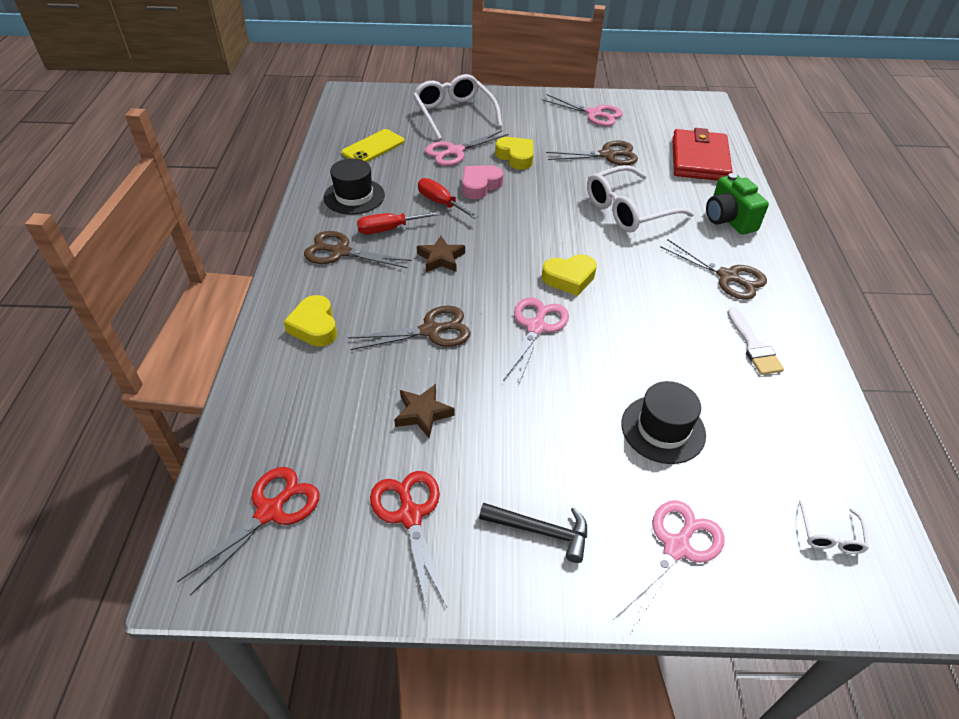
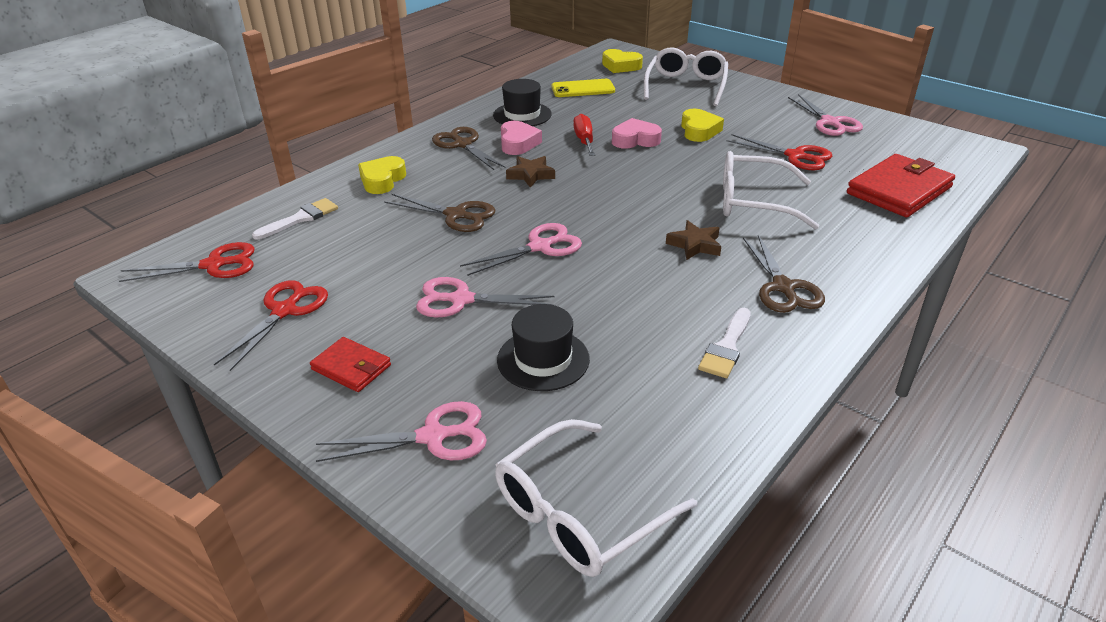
camera: 40 degrees right, 10 degrees down
(289, 409) = (301, 218): none -> white brush
(389, 229) = (518, 143): red screwdriver -> pink heart
(423, 413) = (377, 260): brown star -> brown star (695, 245)
(455, 151) = (648, 111): pink scissors -> pink scissors (461, 300)
(541, 531) = (351, 367): black hammer -> red wallet
(569, 278) = (619, 227): yellow heart -> yellow heart (620, 66)
(607, 155) = (795, 156): brown scissors -> red scissors
(728, 219) = (857, 246): green camera -> none
(829, 534) = (580, 512): white glasses -> white glasses, size x2.25

